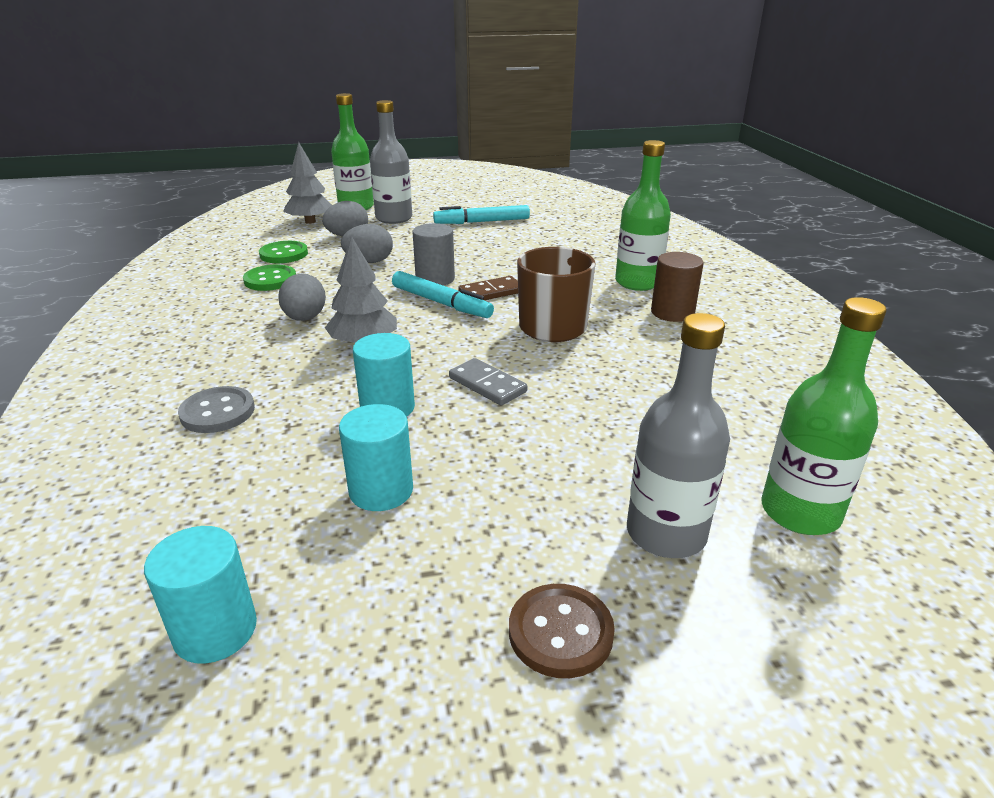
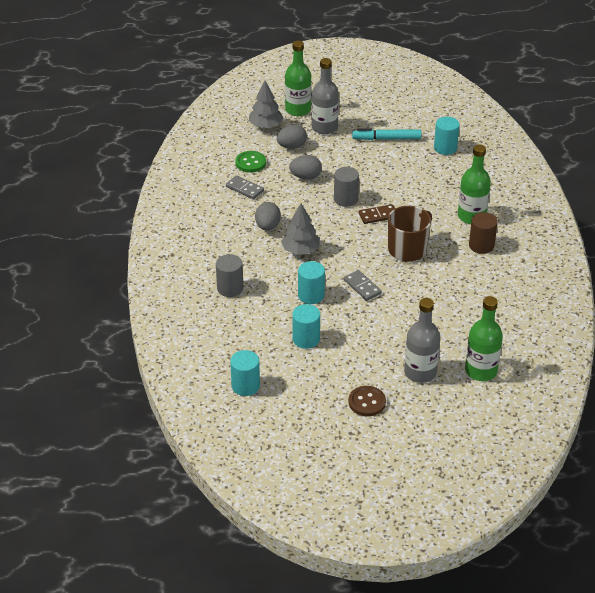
camera: 10 degrees right, 10 degrees up
(217, 412) = (230, 288): grey button -> grey cylinder
(270, 280) = (244, 189): green button -> grey domino
(441, 303) = (346, 222): turquoise marker -> none
(565, 224) = (445, 148): none -> turquoise cylinder

